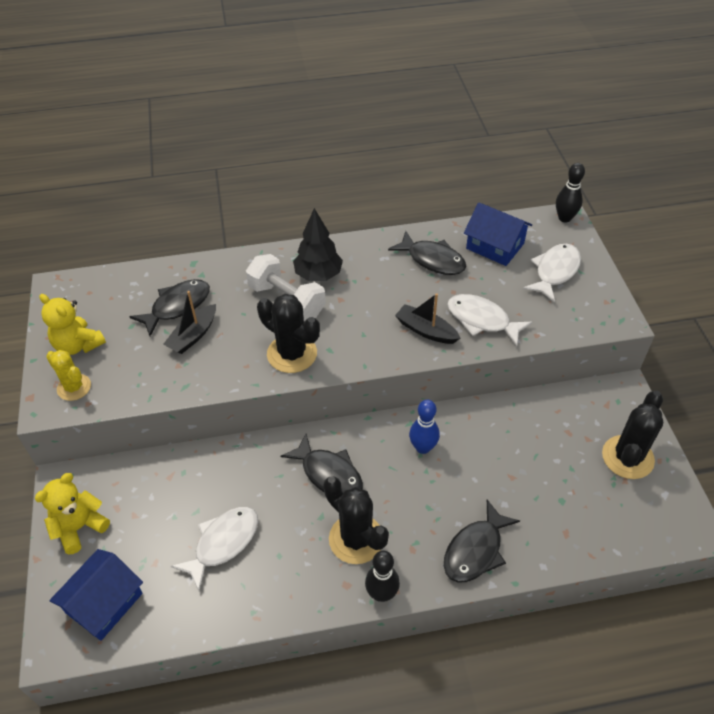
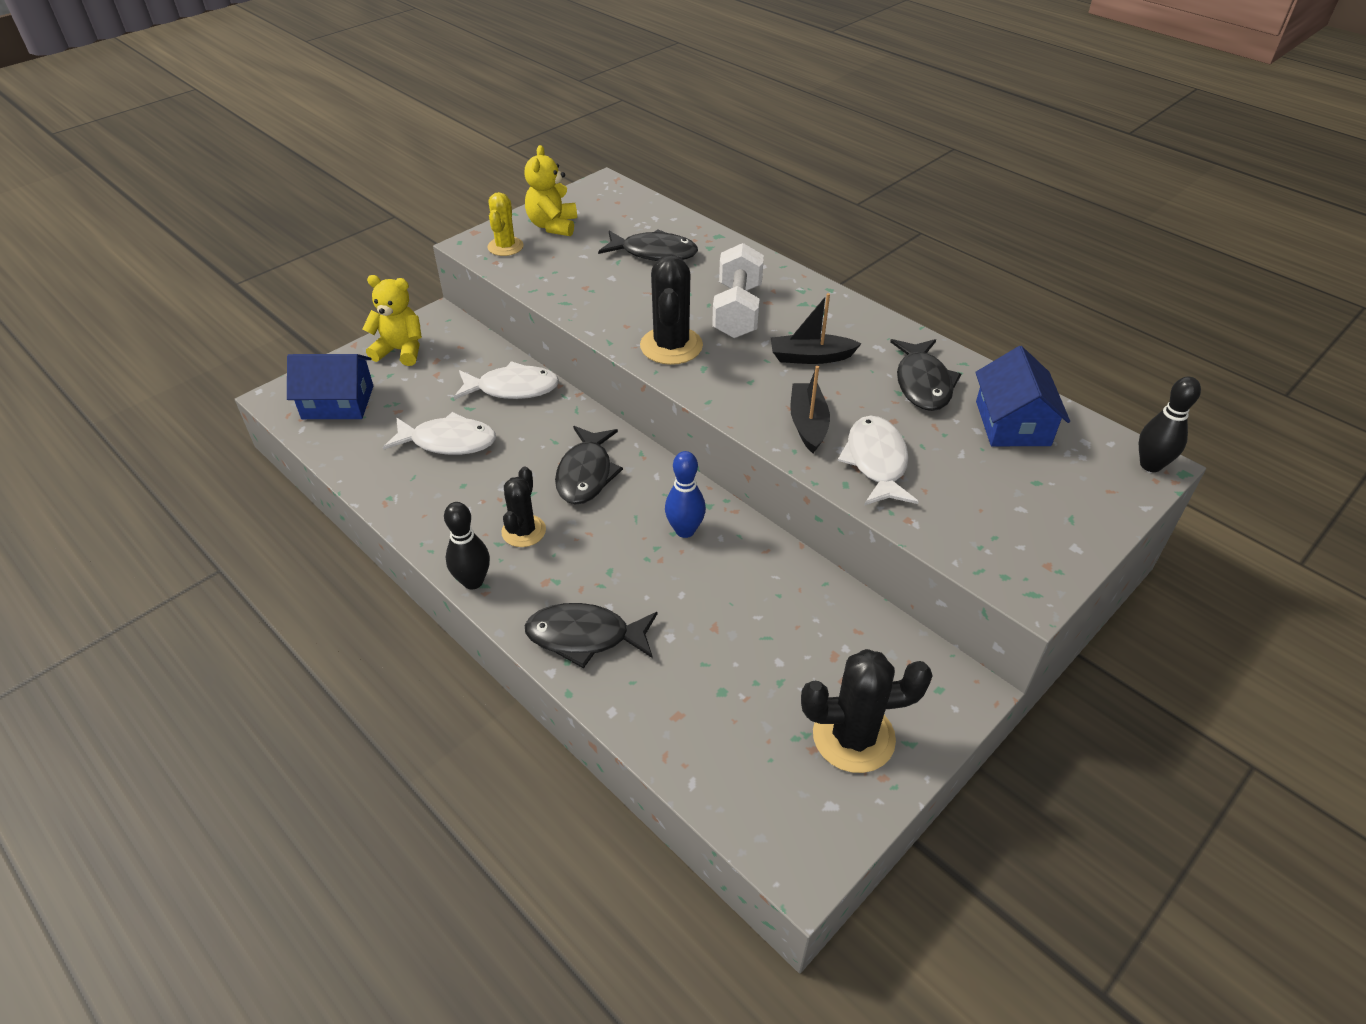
camera: 55 degrees right, 5 degrees down
(193, 335) = (629, 278): black boat -> black boat (810, 357)
(318, 275) = (796, 315): black tree -> none
(356, 539) = (523, 531): black cactus -> black cactus, size x0.65
(555, 272) = (1038, 494): white fish -> white fish (512, 388)

